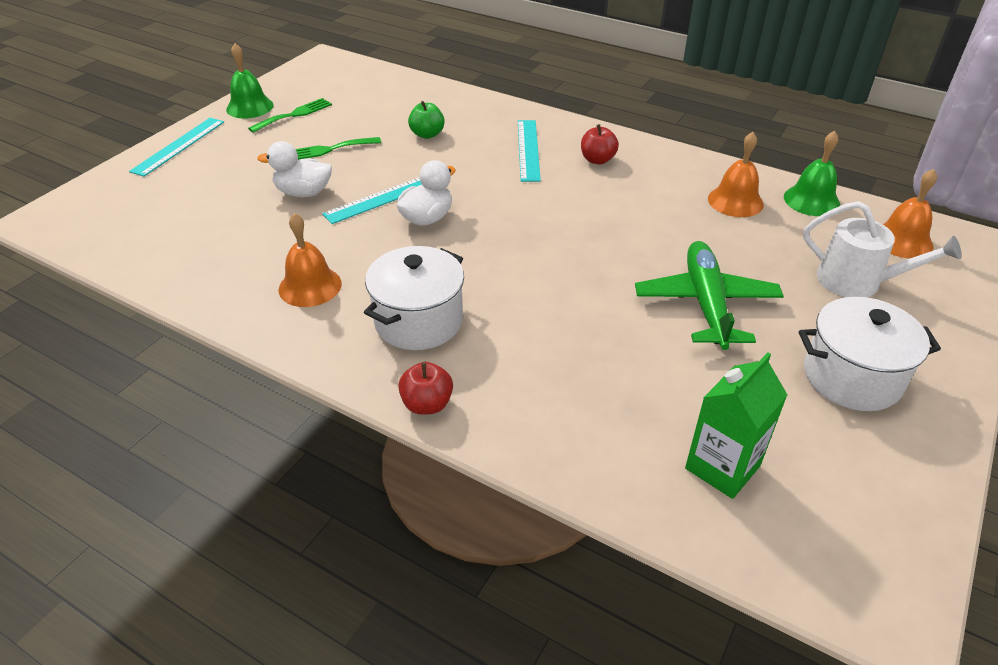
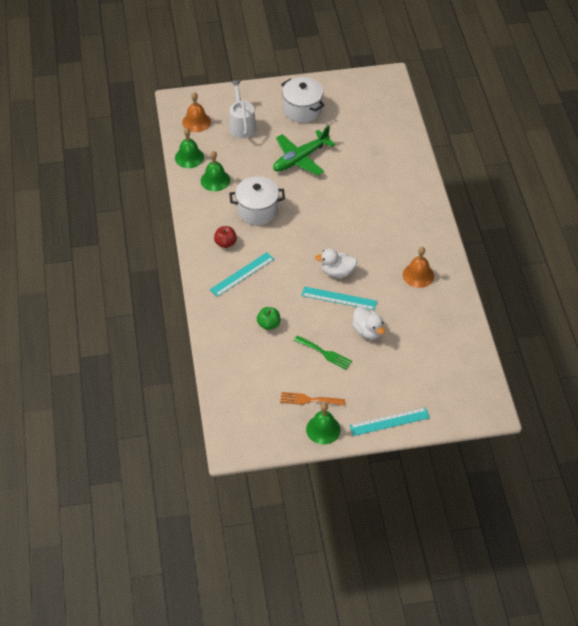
camera: 130 degrees left, 10 degrees up
(294, 115) = (309, 400): green fork -> orange fork
(418, 321) = (398, 229): white pot -> white pot (257, 210)
(427, 404) = (430, 200): red apple -> none
(722, 467) = (376, 123): green carton -> none
(735, 201) = (215, 180): orange bell -> green bell

